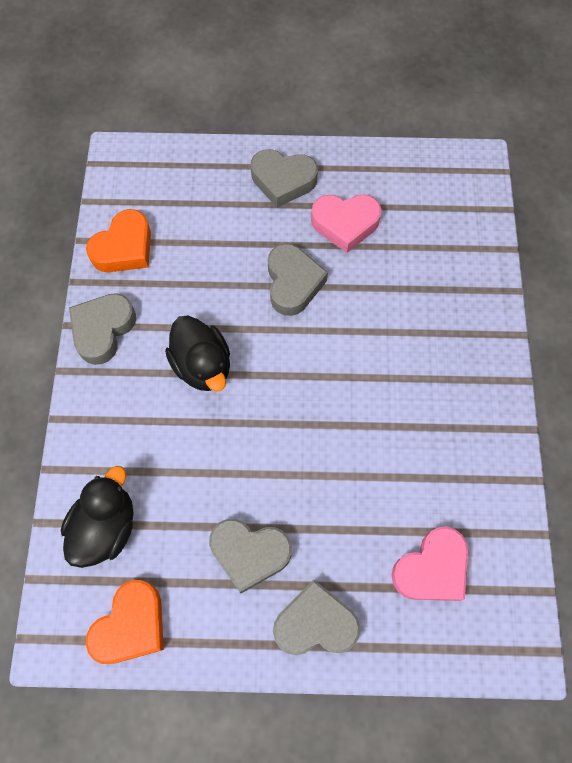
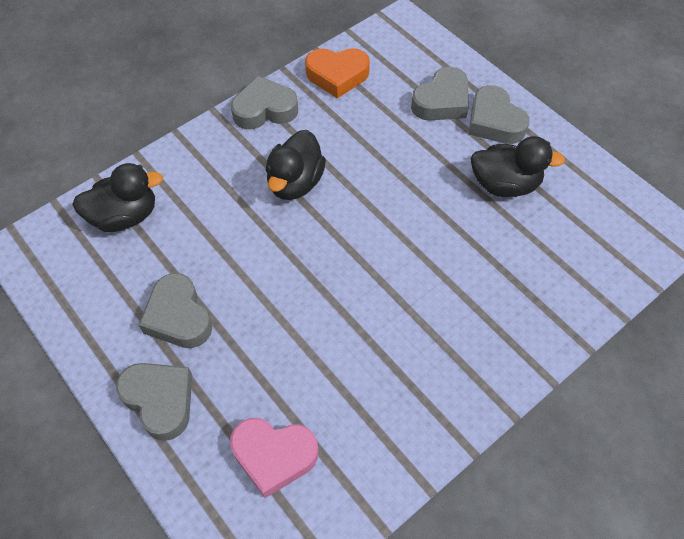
camera: 50 degrees right, 10 degrees down
(131, 625) = (67, 283): orange heart -> none
(293, 283) = (418, 188): grey heart -> grey heart (442, 101)
(345, 224) = (505, 185): pink heart -> black duck

